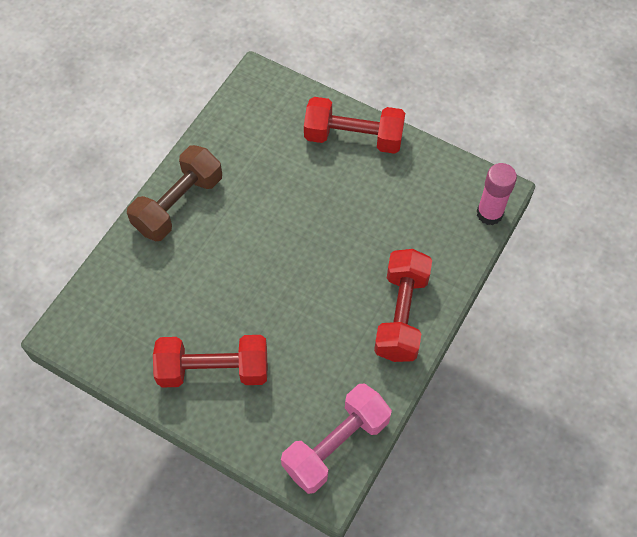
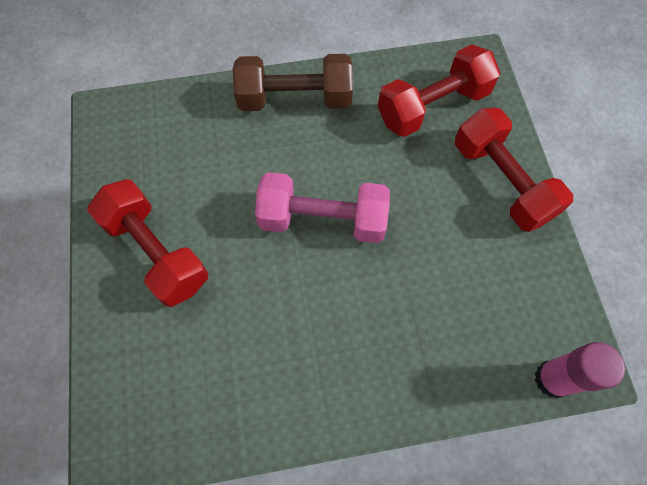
camera: 50 degrees right, 5 degrees up
(336, 445) = (160, 427): pink dumbbell -> pink dumbbell (323, 219)
(401, 315) = (354, 379): red dumbbell -> red dumbbell (433, 106)

